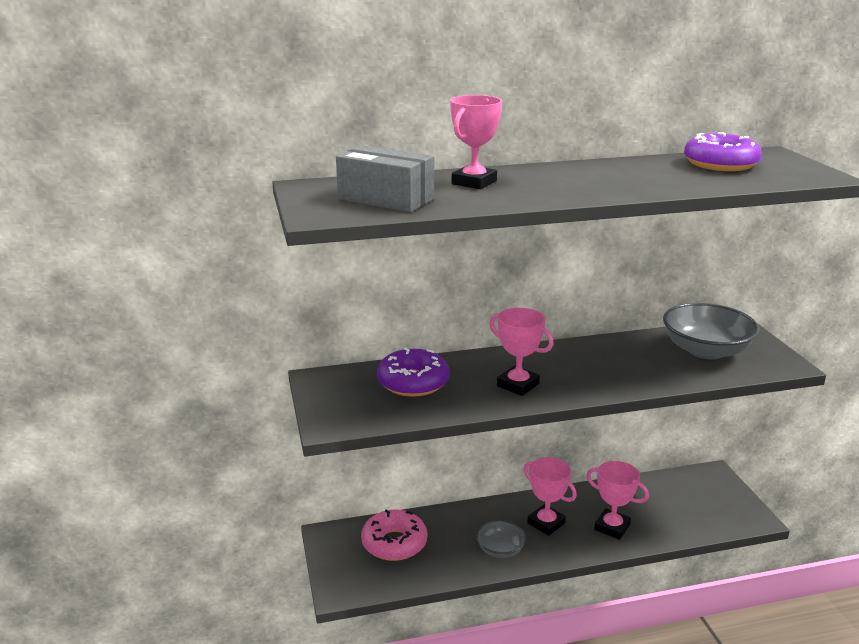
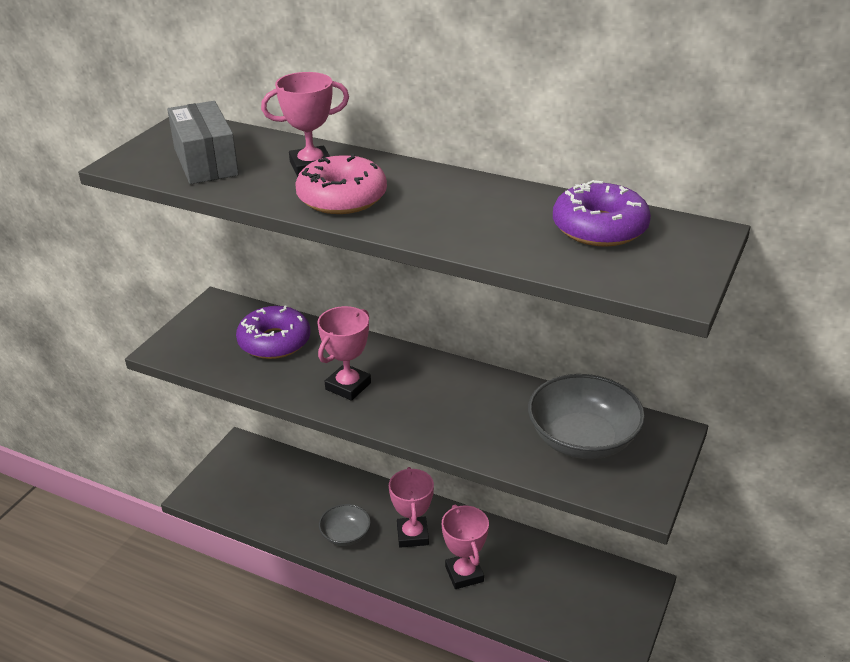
camera: 40 degrees right, 10 degrees up
(394, 543) = (276, 480): pink donut -> pink donut (342, 197)
(518, 385) = (348, 386): pink trophy -> pink trophy turned 45 degrees clockwise

